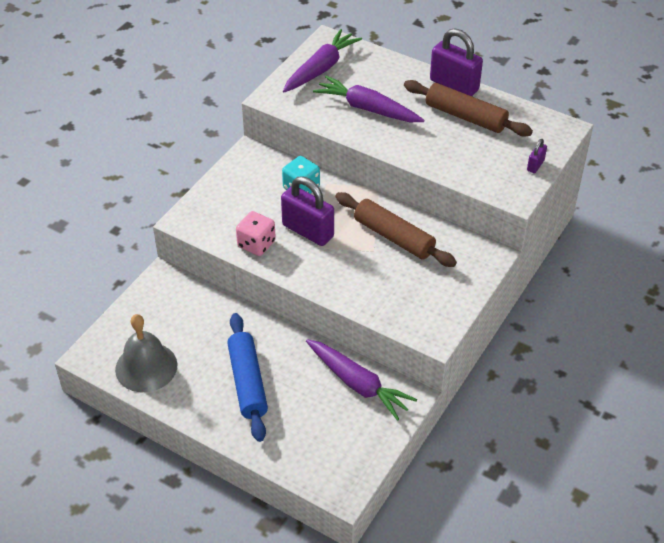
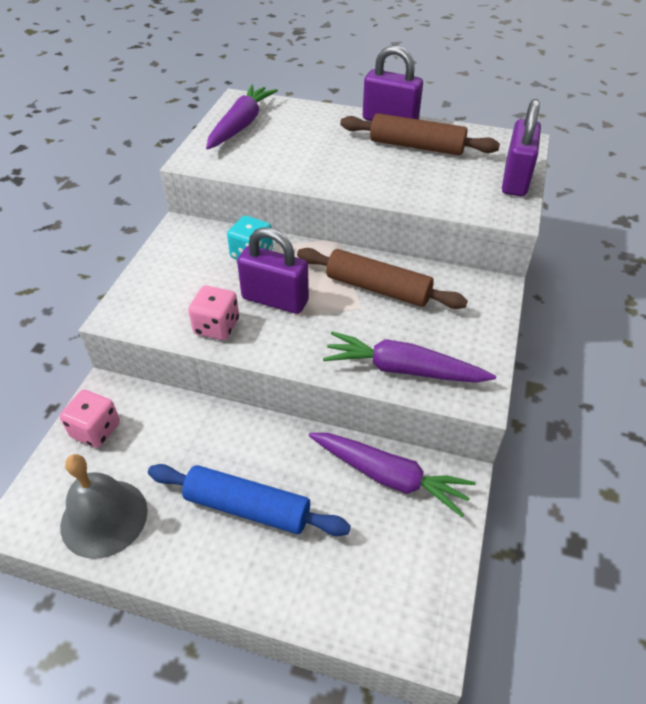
camera: 15 degrees left, 0 degrees up
(151, 305) = (96, 430): none -> pink dice
(247, 382) = (247, 507): blue rolling pin -> blue rolling pin turned 45 degrees counterclockwise
(367, 109) = (307, 154): purple carrot -> purple carrot (403, 369)
(535, 165) = (515, 180): purple padlock -> purple padlock, size x2.14

